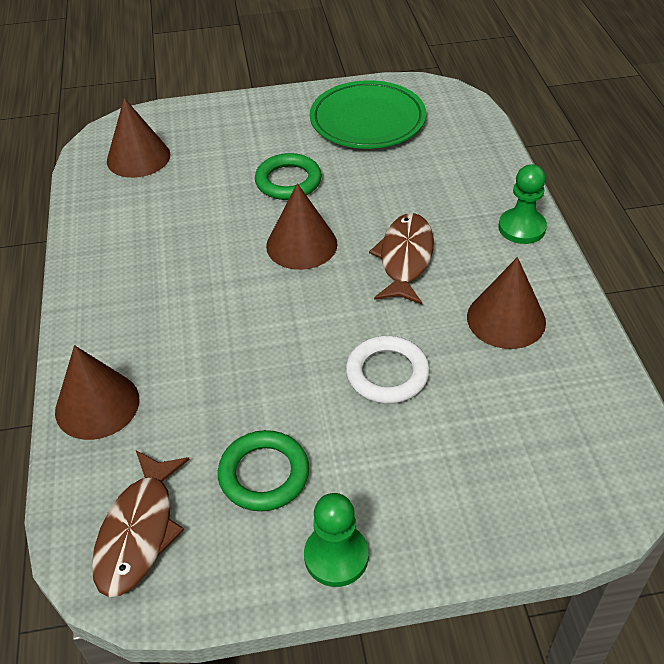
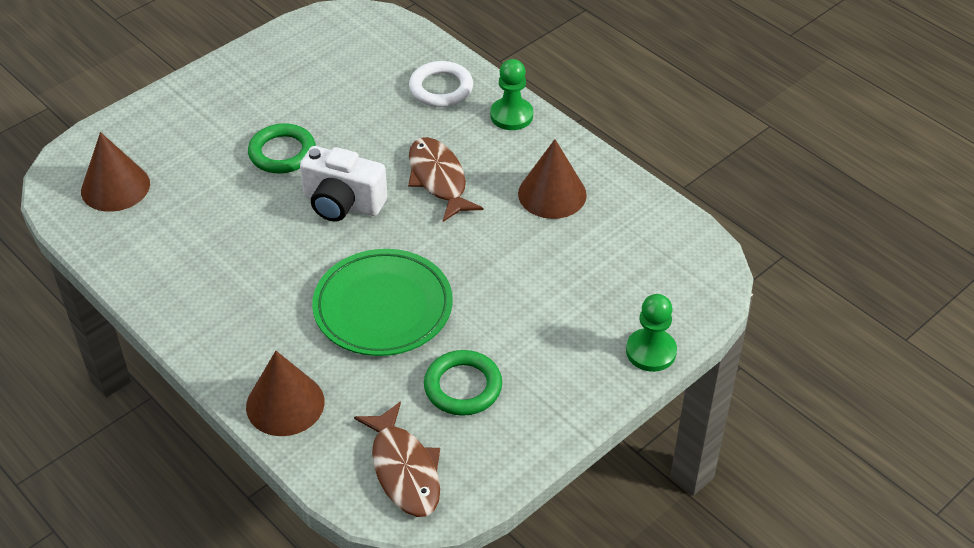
camera: 35 degrees left, 0 degrees up
(301, 244) = (342, 203): brown cone -> white camera
(336, 556) = (558, 412): green pawn -> green pawn (651, 351)
(367, 120) = (307, 68): green plate -> green plate (383, 307)
(387, 374) = (495, 274): white ring -> white ring (441, 88)

